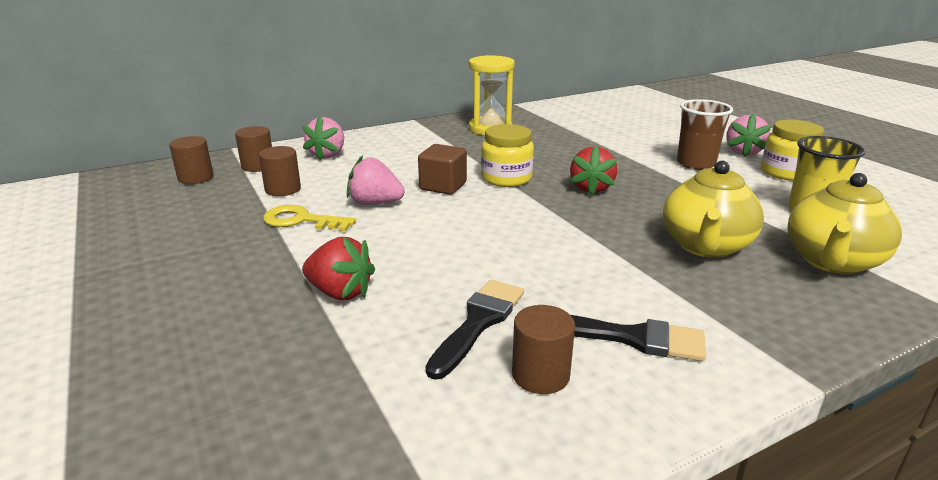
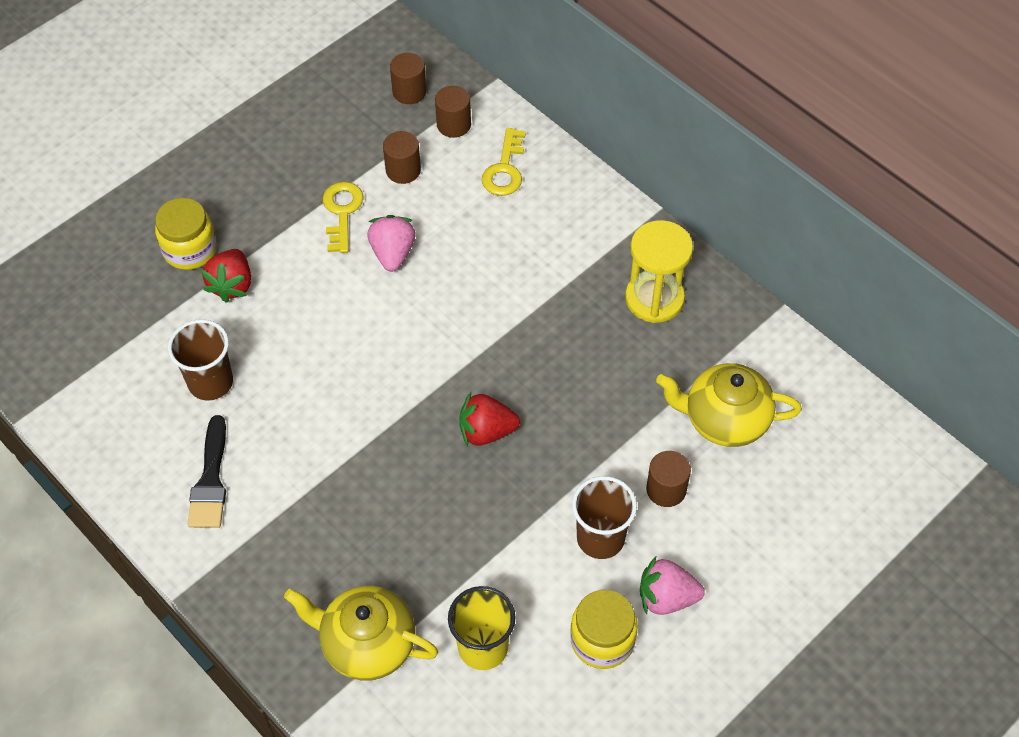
camera: 75 degrees right, 30 degrees up
(328, 155) = (505, 169): pink strawberry -> yellow key
(443, 186) = (450, 297): brown cube -> none
(478, 322) = (210, 382): black brush -> brown cup
(506, 178) = (490, 348): yellow jar -> yellow jar (190, 249)
(540, 375) = (158, 430): brown cylinder -> brown cylinder (666, 489)
(705, 246) = (372, 537): yellow teapot -> yellow teapot (724, 420)

